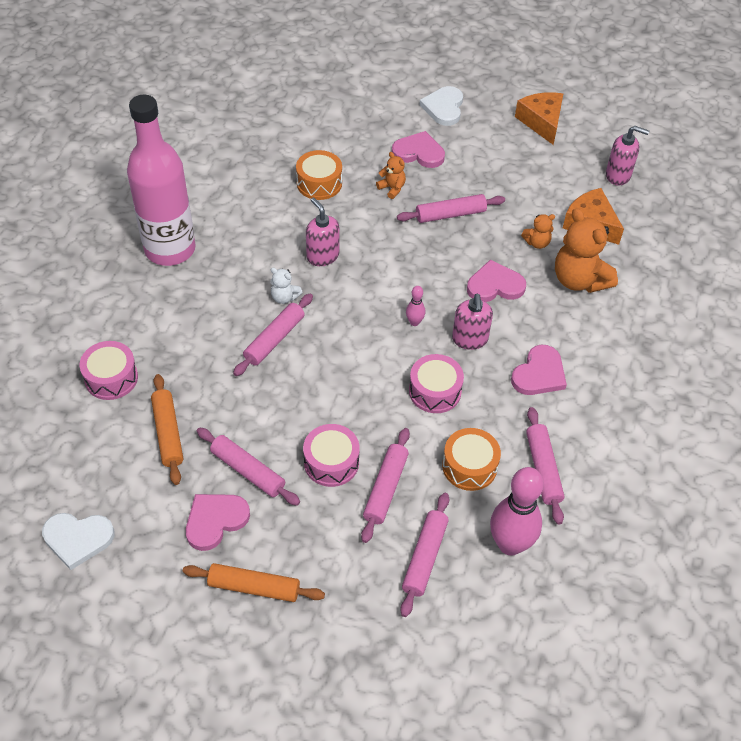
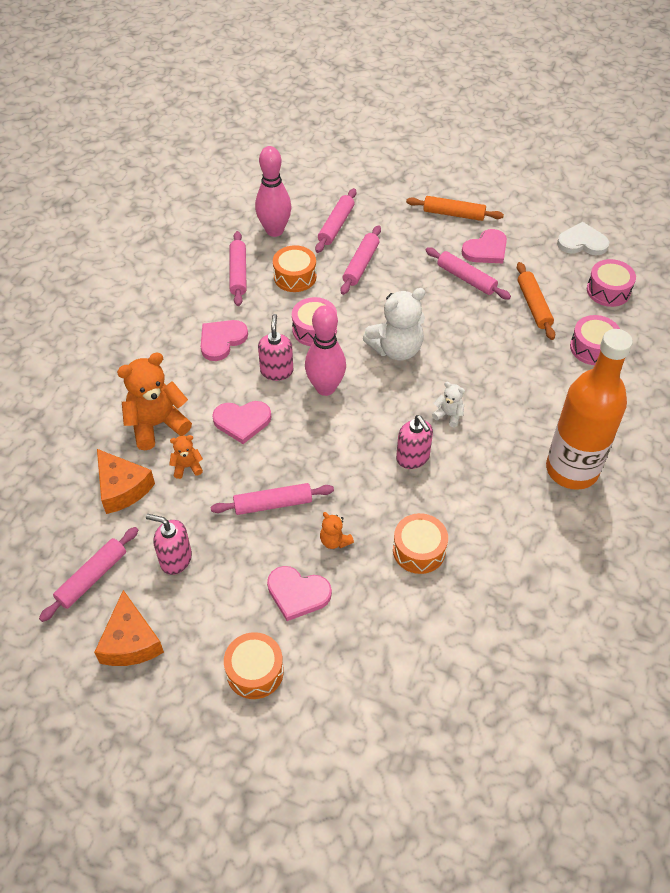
camera: 175 degrees left, 0 degrees up
(170, 249) = (571, 470): pink bottle -> orange bottle
(274, 339) = (455, 376): pink rolling pin -> pink rolling pin (92, 578)
(331, 462) = (402, 282): pink drum -> pink drum (608, 291)
(339, 369) = (396, 349): none -> white teddy bear
(414, 322) = (325, 388): pink bowling pin -> pink bowling pin, size x2.23
(444, 107) = (255, 671): white heart -> orange drum
(579, 280) = (157, 424): orange teddy bear -> orange teddy bear turned 90 degrees counterclockwise
(618, 175) = (65, 552): pink soap dispenser -> pink soap dispenser (175, 559)

